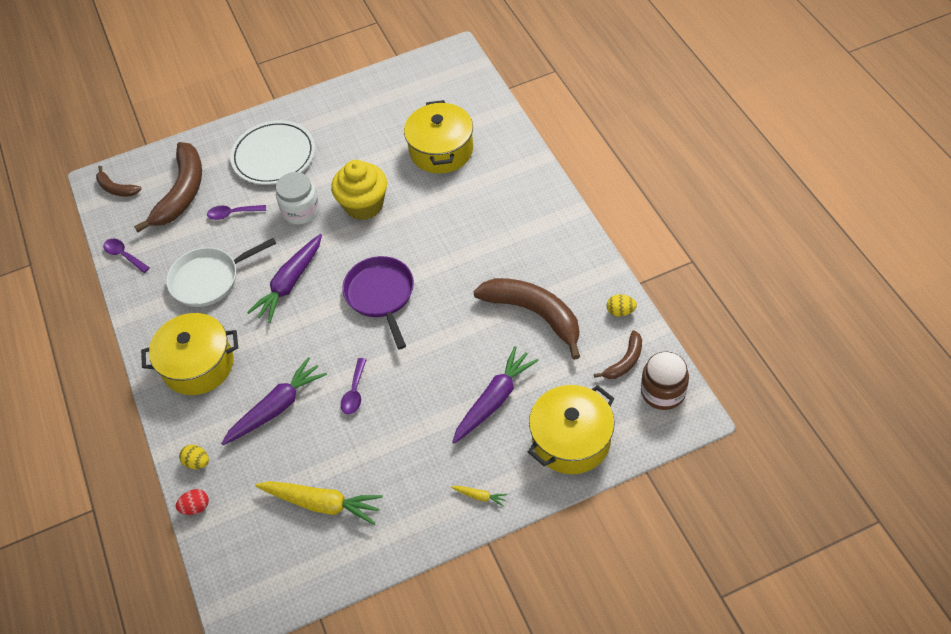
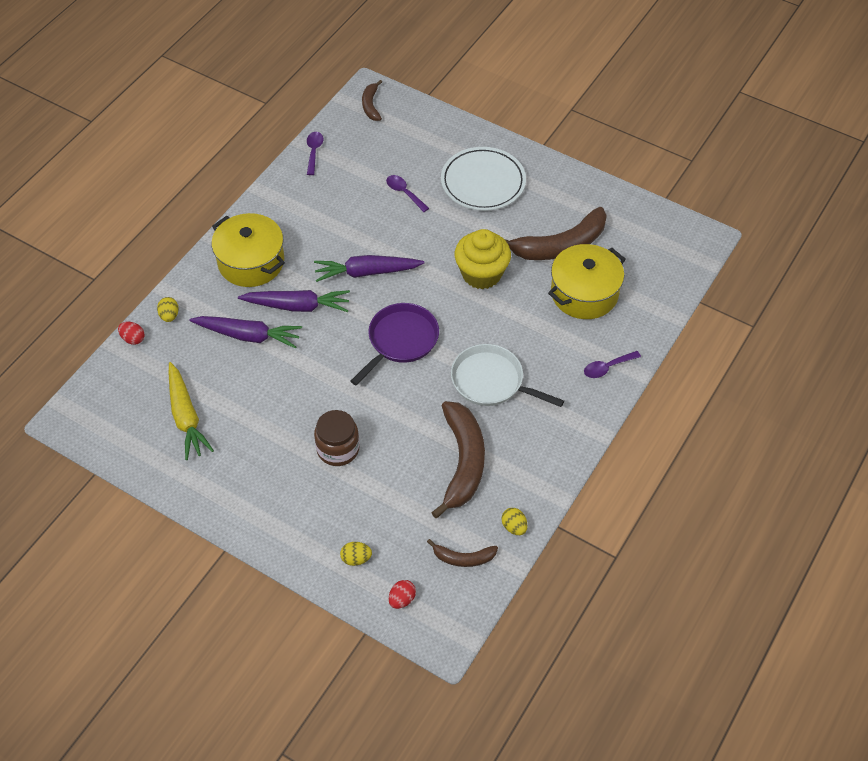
camera: 50 degrees right, 0 degrees up
(182, 193) = (399, 148): brown banana -> brown banana (559, 245)
(209, 279) = (331, 218): white pan -> white pan (491, 381)
(301, 211) = (442, 235): white jar -> none
(354, 392) = (297, 378): purple spoon -> purple spoon (607, 367)
(479, 496) = (260, 520): yellow carrot -> none
(494, 400) = (356, 480): purple carrot -> purple carrot (297, 306)
(571, 440) = (356, 559): yellow pot -> yellow egg
(633, 426) = (402, 599): none -> red egg
(663, 391) = (453, 604): brown jar -> brown jar (338, 449)

